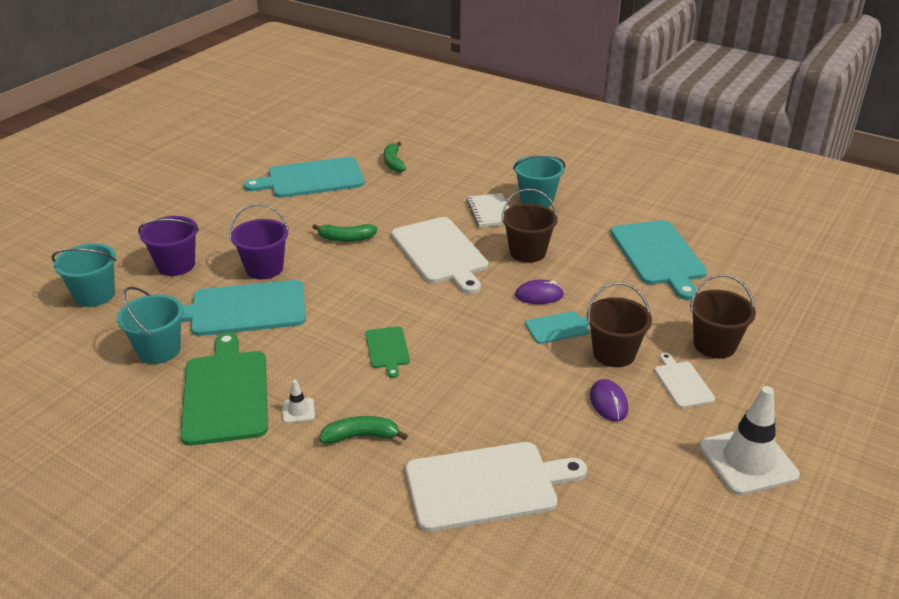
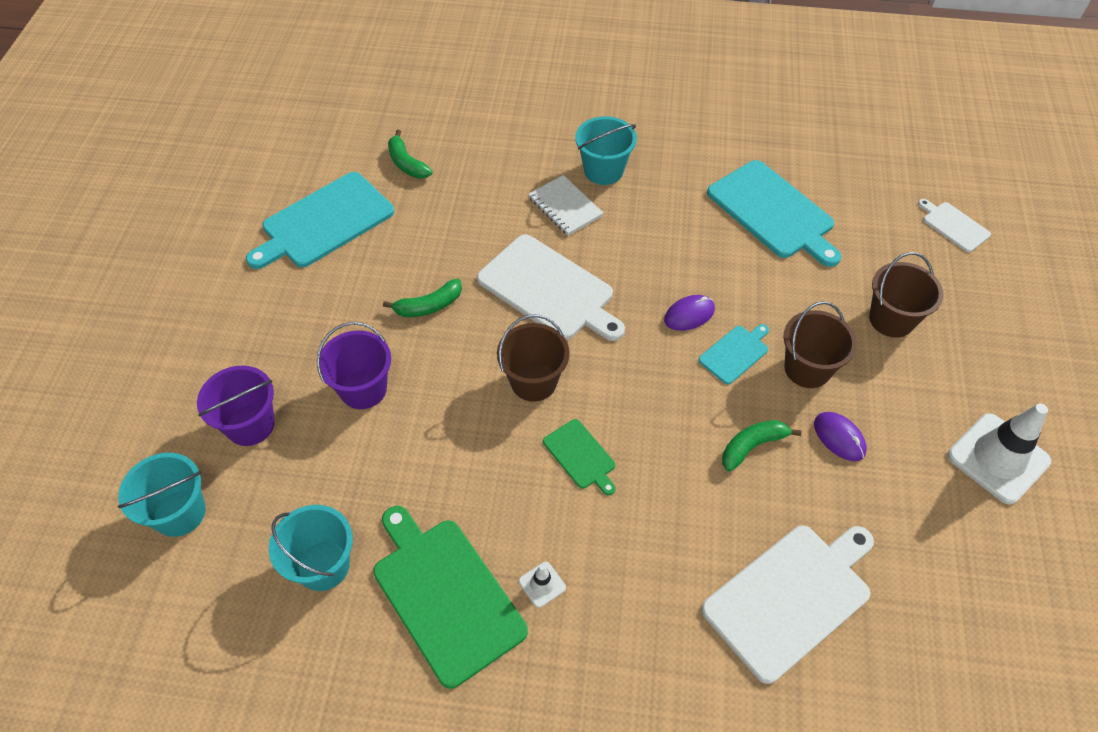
camera: 25 degrees left, 20 degrees up
(243, 309) = (381, 462): turquoise cutting board -> none
(361, 436) = (630, 590): green banana -> green banana (752, 446)
(527, 252) = (640, 255): brown bucket -> brown bucket (533, 381)
(682, 383) = (890, 382): white cutting board -> white cutting board (953, 225)

